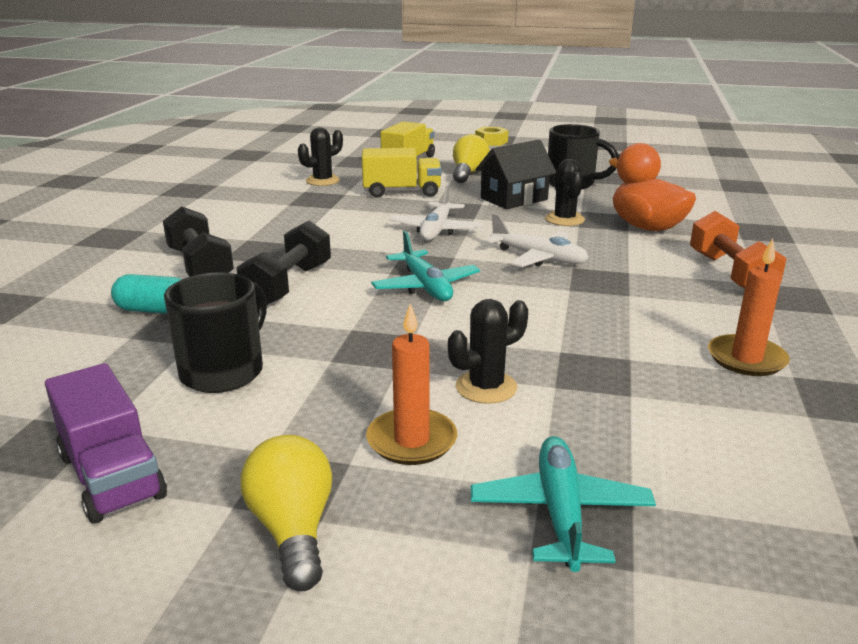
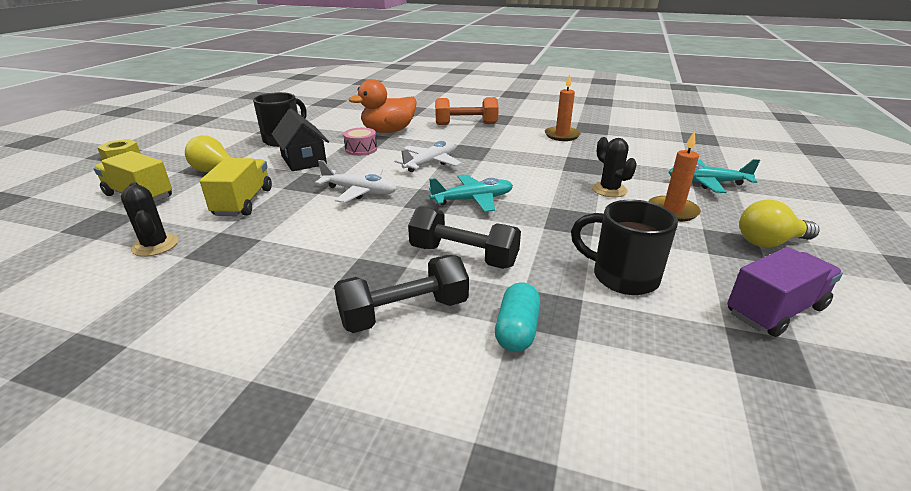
camera: 85 degrees left, 5 degrees up
(564, 219) = (361, 149): black cactus -> pink drum

